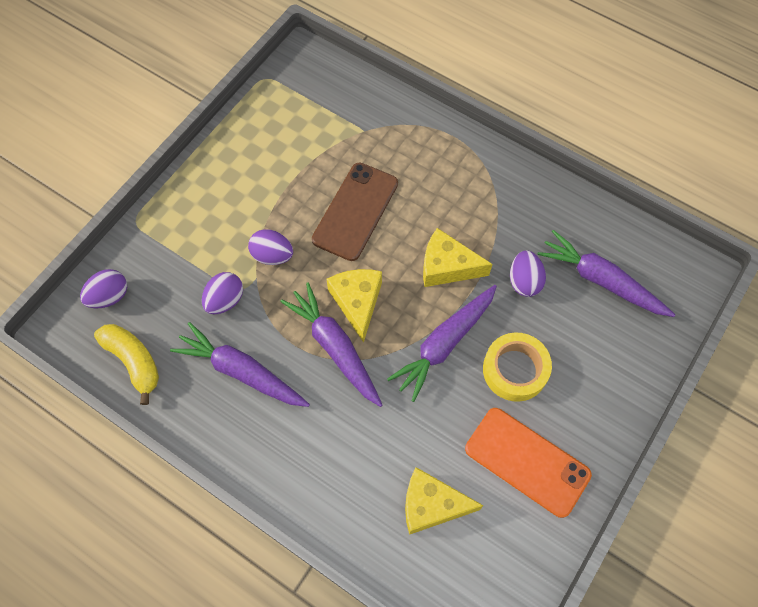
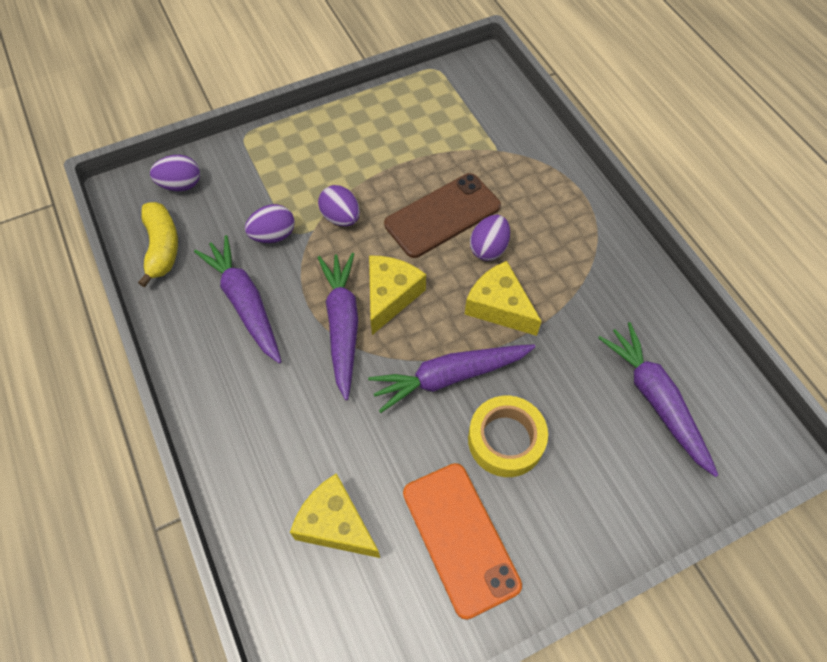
camera: 30 degrees right, 5 degrees down
(524, 281) = (570, 359): purple egg -> purple egg (488, 248)

